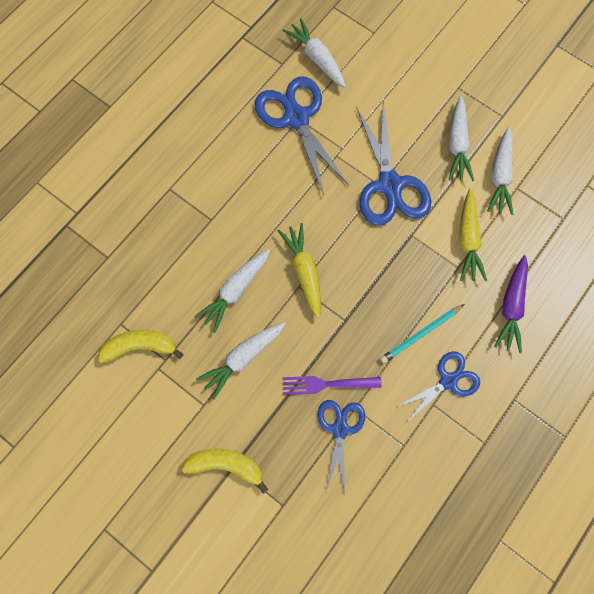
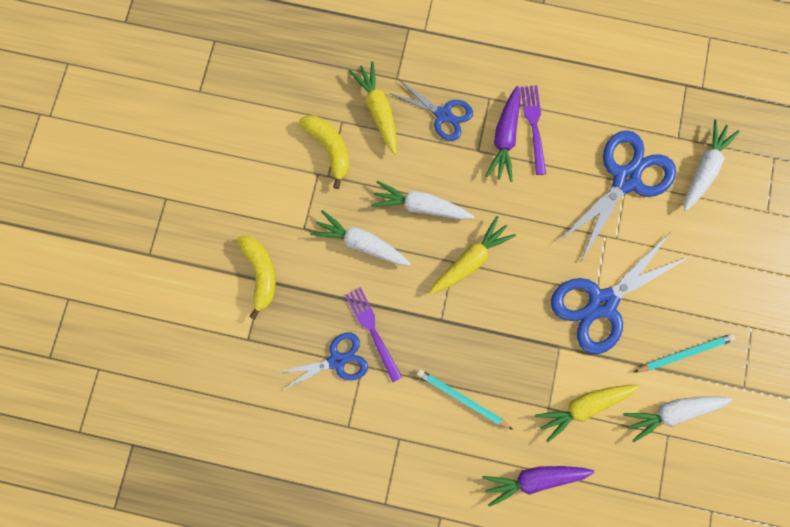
camera: 65 degrees right, 5 degrees up
(128, 287) = (378, 110): none -> yellow carrot
(211, 193) = (504, 138): none -> purple carrot
(213, 165) = (534, 126): none -> purple fork
(448, 381) = (428, 444): blue scissors -> blue scissors (443, 115)
(457, 144) = (684, 353): white carrot -> turquoise pencil

